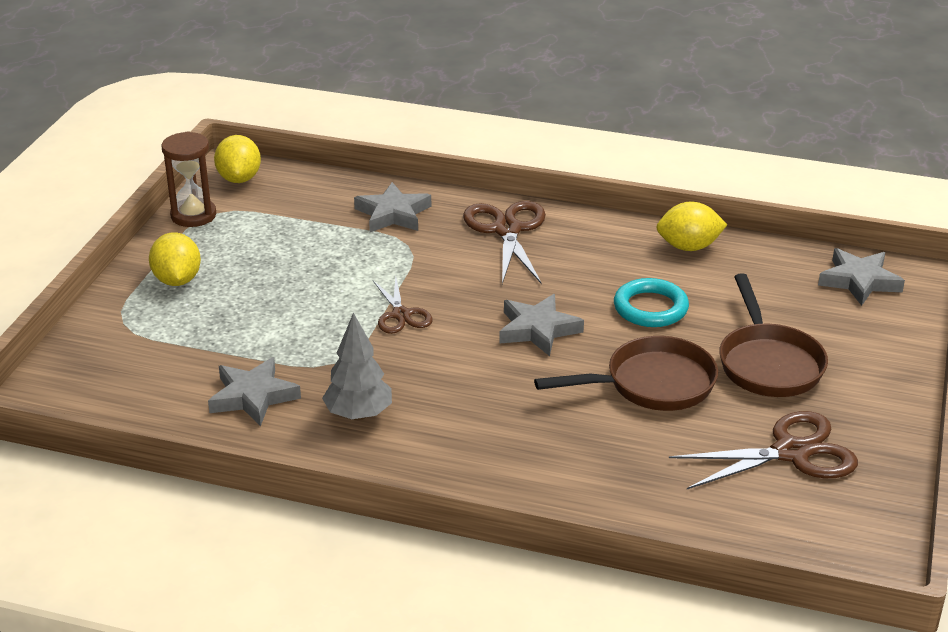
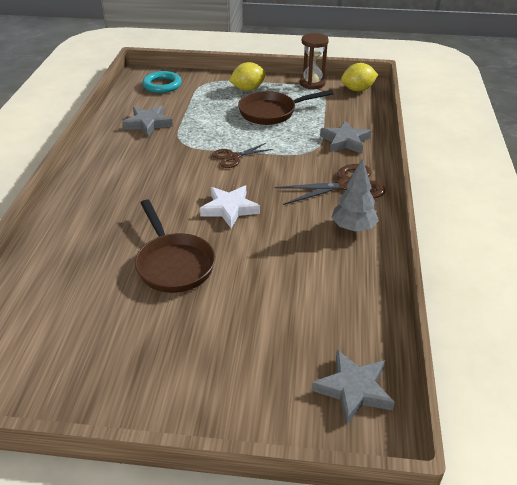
camera: 80 degrees right, 5 degrees up
(358, 414) = (134, 155): grey tree -> grey tree (353, 228)
(538, 330) = (229, 209): grey star -> white star
(650, 308) = (269, 258): turquoise ring -> turquoise ring (162, 85)
(689, 247) = (364, 274): yellow lemon -> none
(768, 363) = (209, 326): brown pan -> brown pan (271, 112)
(791, 452) = (93, 341): brown scissors -> none

